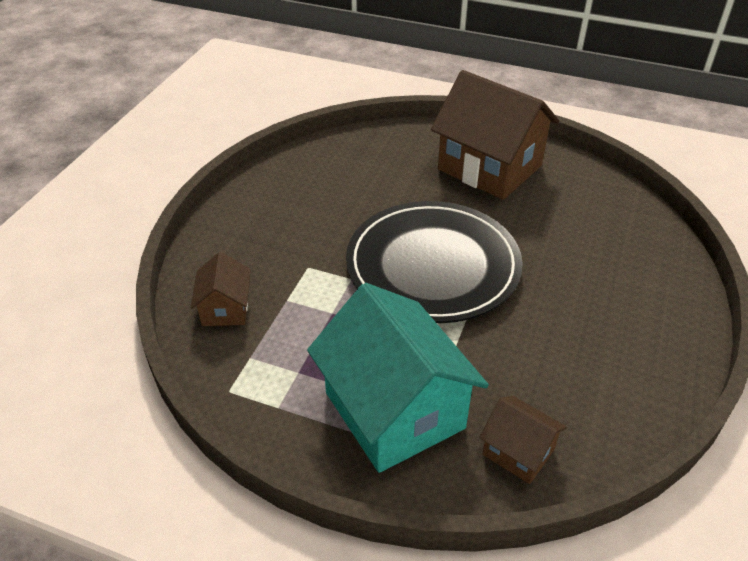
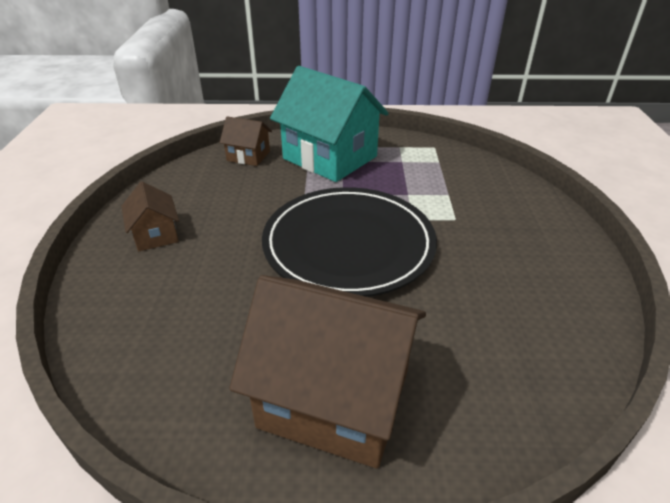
camera: 160 degrees right, 5 degrees down
(225, 308) = (485, 180): brown house -> brown house (155, 234)

